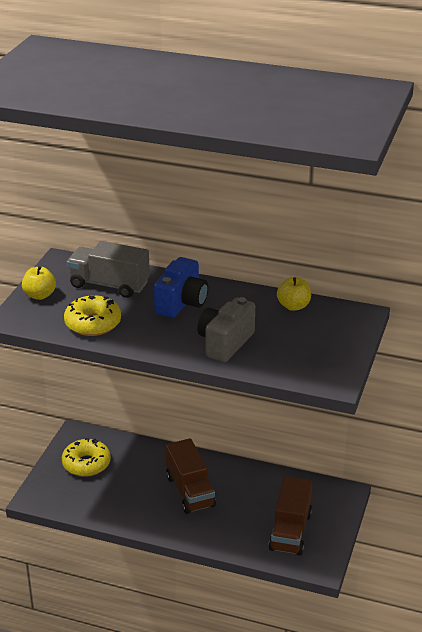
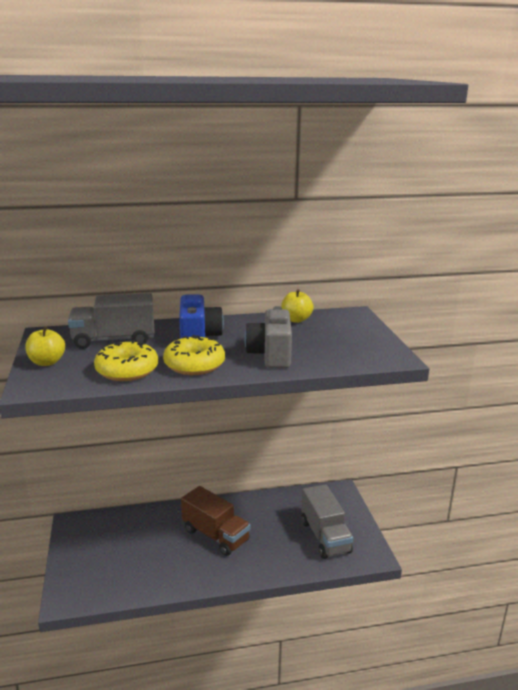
camera: 30 degrees left, 10 degrees down
(86, 464) = (100, 546): yellow donut -> yellow donut (194, 365)
(290, 531) = (325, 536): brown truck -> grey truck

